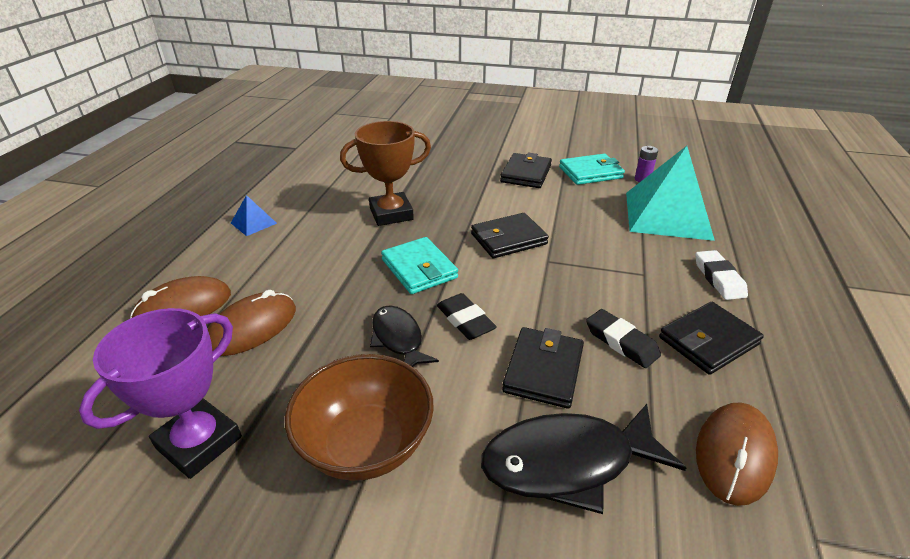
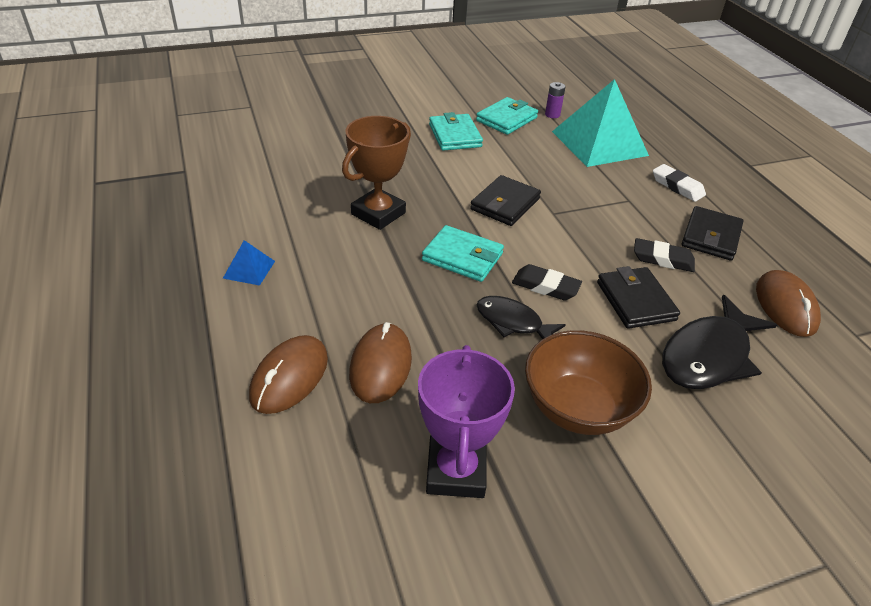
camera: 35 degrees left, 5 degrees up
(526, 174) = (455, 135): black wallet -> turquoise wallet

